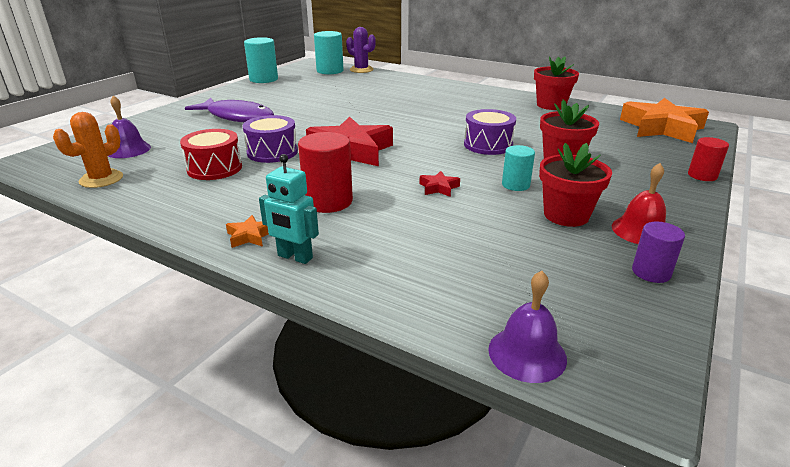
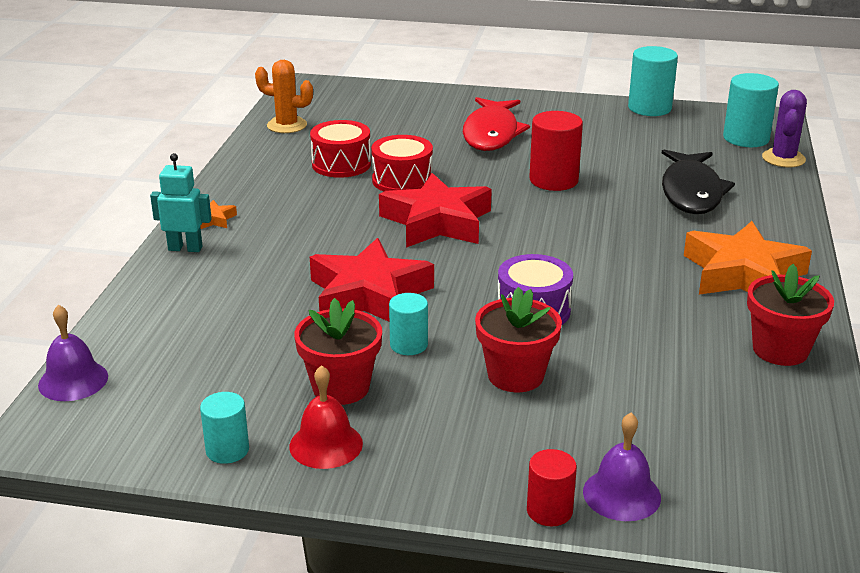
camera: 70 degrees right, 0 degrees up
(128, 150) = (357, 113): purple bell -> purple bell (621, 494)
(237, 117) = (491, 133): purple fish -> red fish
(272, 152) = (402, 180): purple drum -> red drum
(294, 257) = (185, 248): turquoise robot -> turquoise robot turned 90 degrees clockwise
(328, 201) = (299, 239): red cylinder -> red cylinder (553, 180)
(378, 90) = (691, 192): none -> black fish
(438, 188) = (369, 294): red star -> red star, size x2.46
(651, 272) = (227, 450): purple cylinder -> turquoise cylinder
(661, 128) = (765, 477): orange star -> orange star (743, 274)

